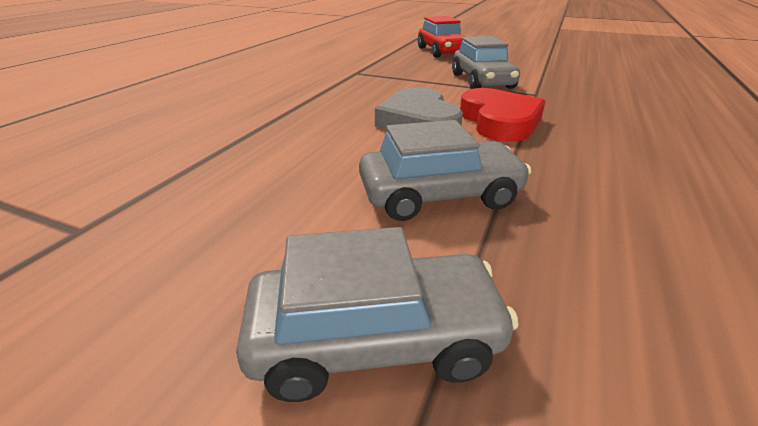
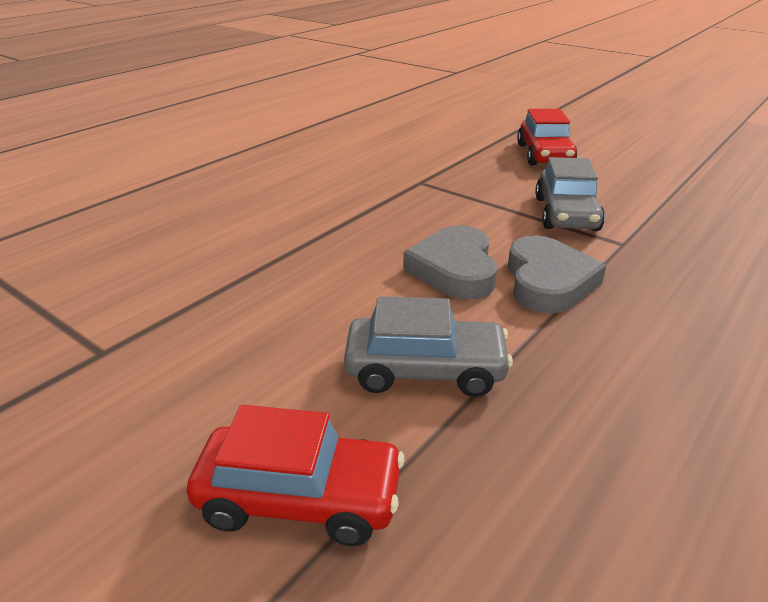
camera: 15 degrees right, 0 degrees up
(375, 339) = (300, 498): grey car -> red car
(499, 121) = (548, 281): red heart -> grey heart

